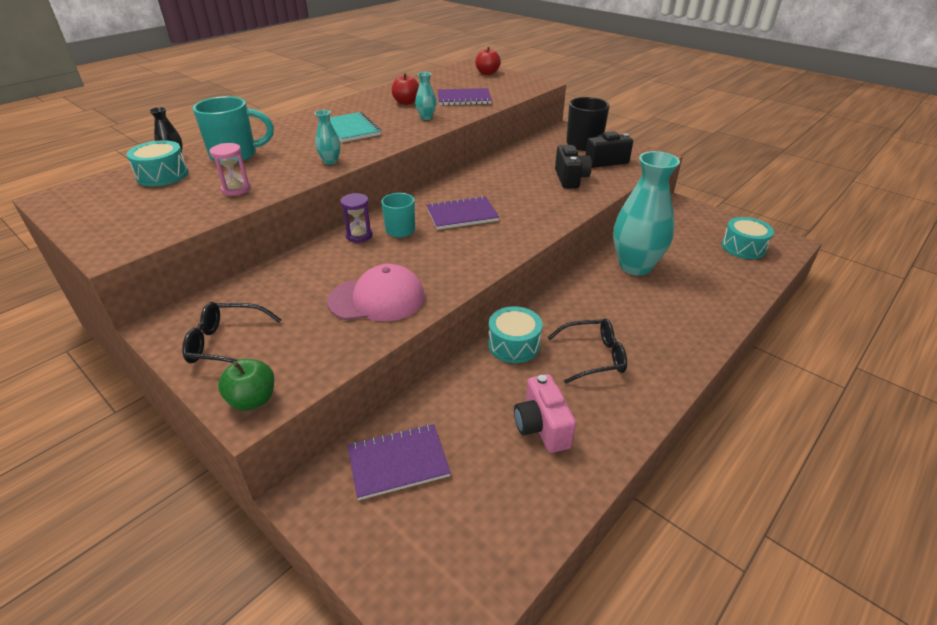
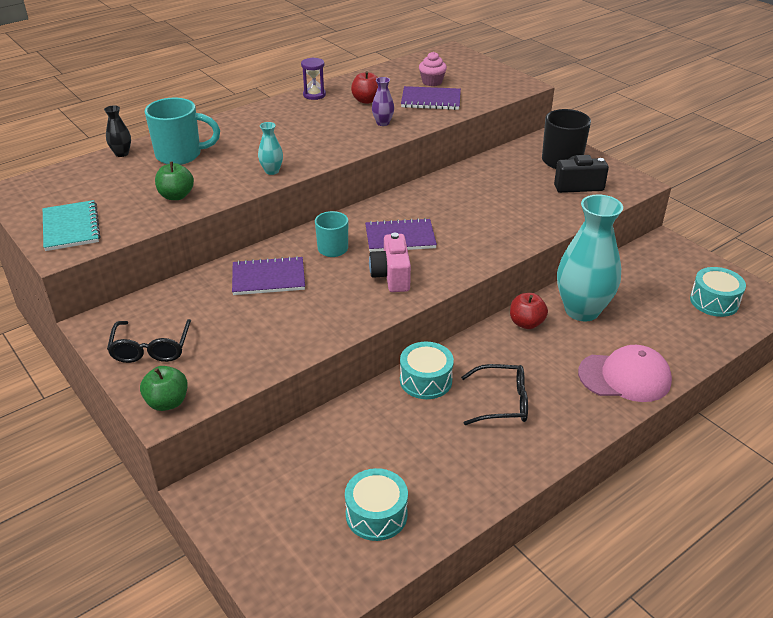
camera: 10 degrees right, 0 degrees up
(162, 175) = (109, 173): turquoise drum -> turquoise drum (376, 514)
(227, 344) = (151, 349): black glasses -> black glasses turned 105 degrees counterclockwise
(236, 189) = (176, 196): pink hourglass -> green apple
(351, 129) = (301, 132): turquoise notebook -> turquoise notebook (71, 227)
(359, 235) = (290, 251): purple hourglass -> purple hourglass (314, 95)
(377, 299) = (294, 320): pink cap -> pink cap (624, 377)
(398, 462) = (288, 476): purple notebook -> purple notebook (268, 278)
(426, 117) = (383, 123): turquoise vase -> purple vase
(460, 86) = (432, 82): none -> pink cupcake
(487, 73) = (468, 65): red apple -> red apple (526, 323)
(542, 427) = (429, 463): pink camera -> pink camera (391, 276)
(570, 179) = (530, 204): black camera -> none

